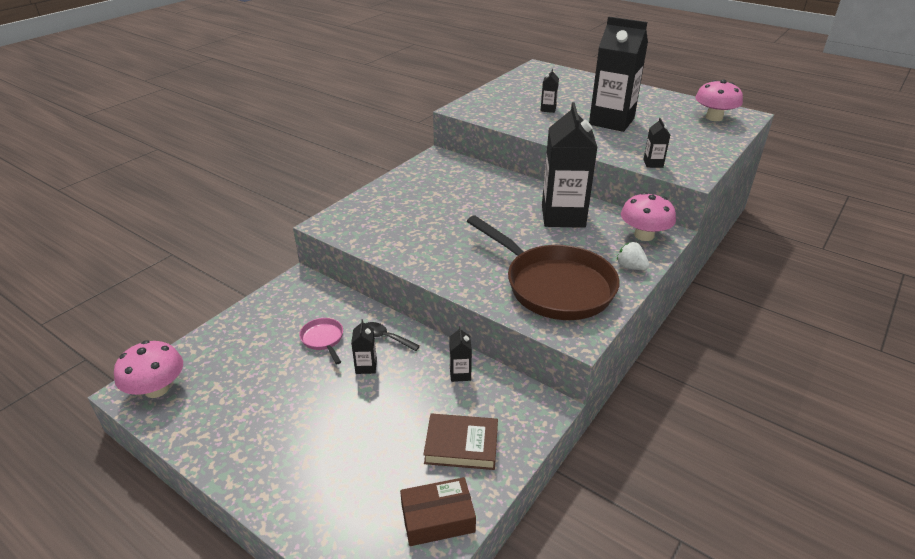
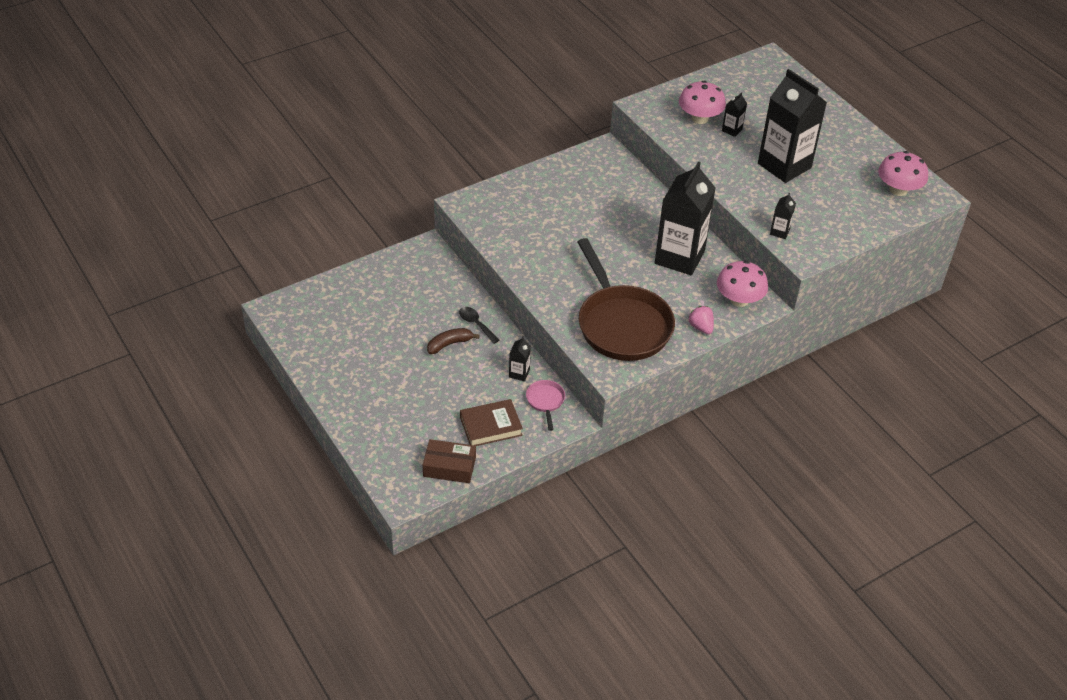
camera: 20 degrees right, 10 degrees up
(157, 389) = (290, 313): pink mushroom -> pink mushroom (699, 118)
(323, 339) = (426, 310): pink pan -> pink pan (545, 401)
(366, 366) = (449, 344): black carton -> brown banana
(461, 445) = (491, 426): brown book -> brown book turned 45 degrees counterclockwise
(630, 267) = (701, 327): white strawberry -> pink strawberry

